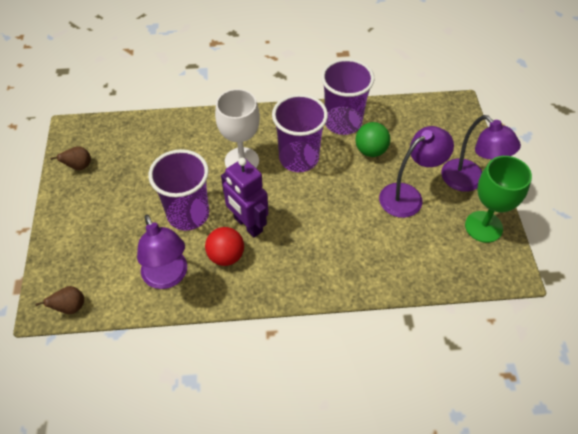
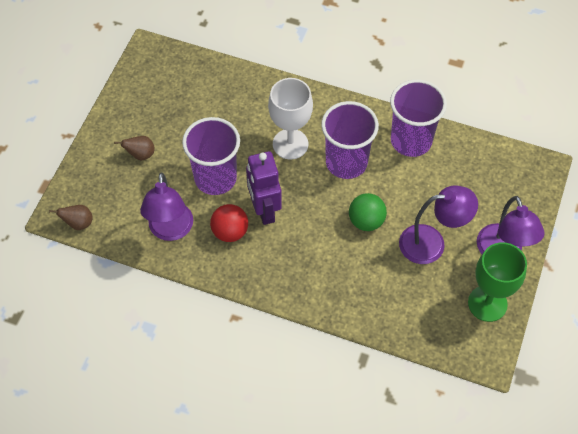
camera: 25 degrees right, 5 degrees up
(79, 166) = (139, 92): brown pear -> brown pear (140, 154)
(371, 150) = (422, 182): green ball -> green ball (366, 221)

